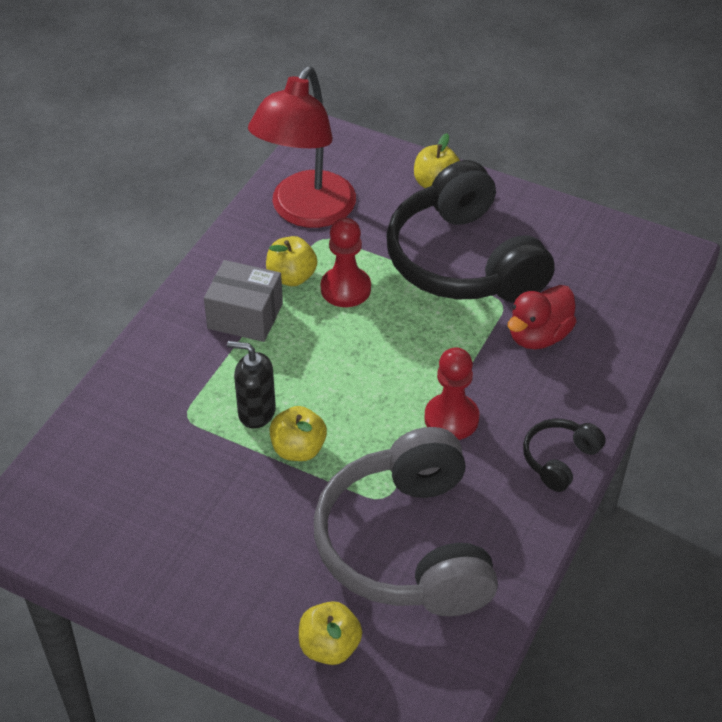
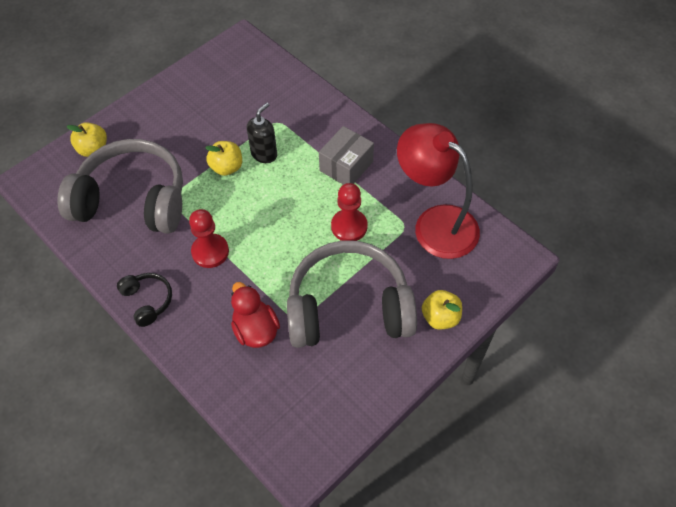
camera: 110 degrees right, 10 degrees up
(291, 277) = (372, 199): yellow apple -> none
(464, 261) = (348, 308): black headphones -> grey headphones

